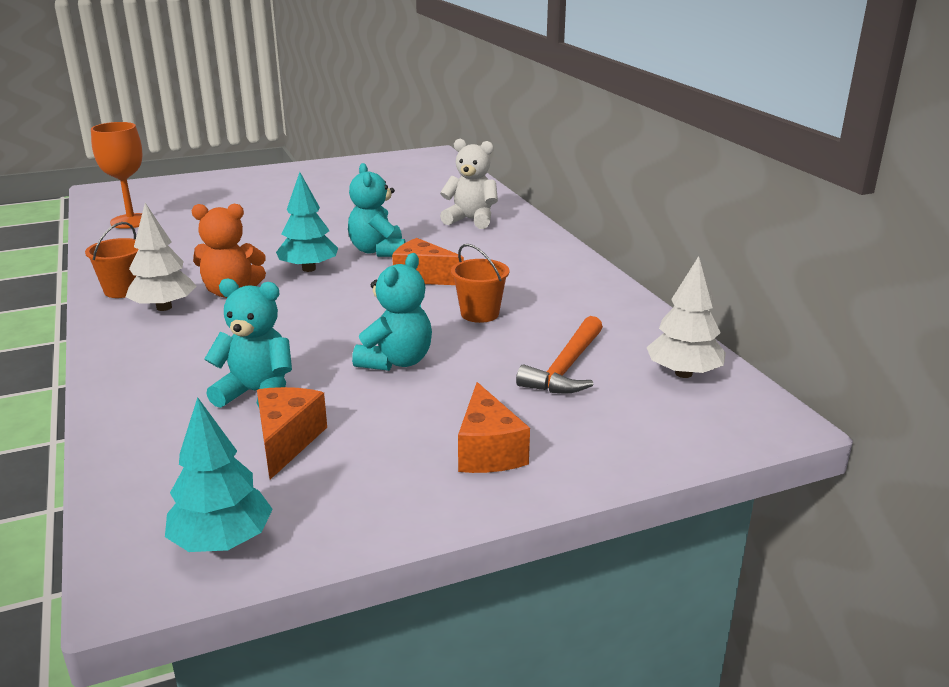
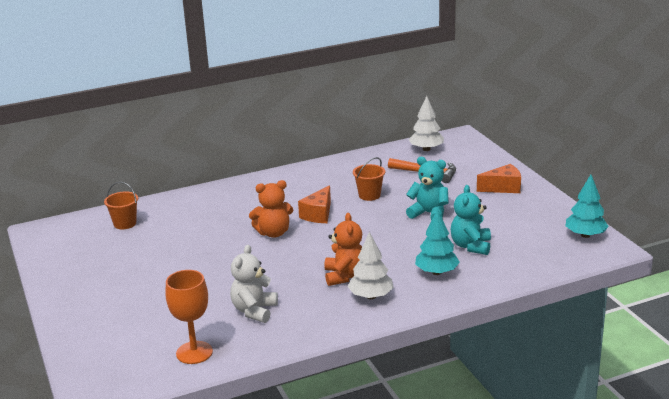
camera: 90 degrees left, 0 degrees up
(123, 290) = (344, 319): orange bucket -> orange bucket (125, 223)
(287, 441) = (511, 232): orange cheese -> none
(309, 269) = (305, 254): turquoise tree -> turquoise tree (436, 272)
(378, 251) = (273, 233): turquoise teddy bear -> orange teddy bear
(471, 220) = (216, 205): white teddy bear -> white teddy bear (254, 311)

